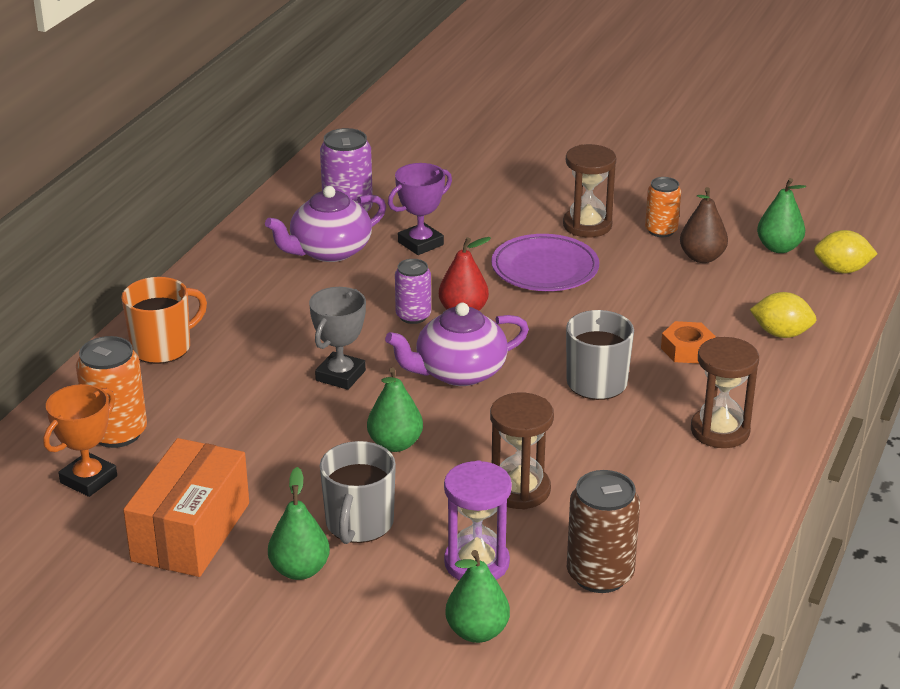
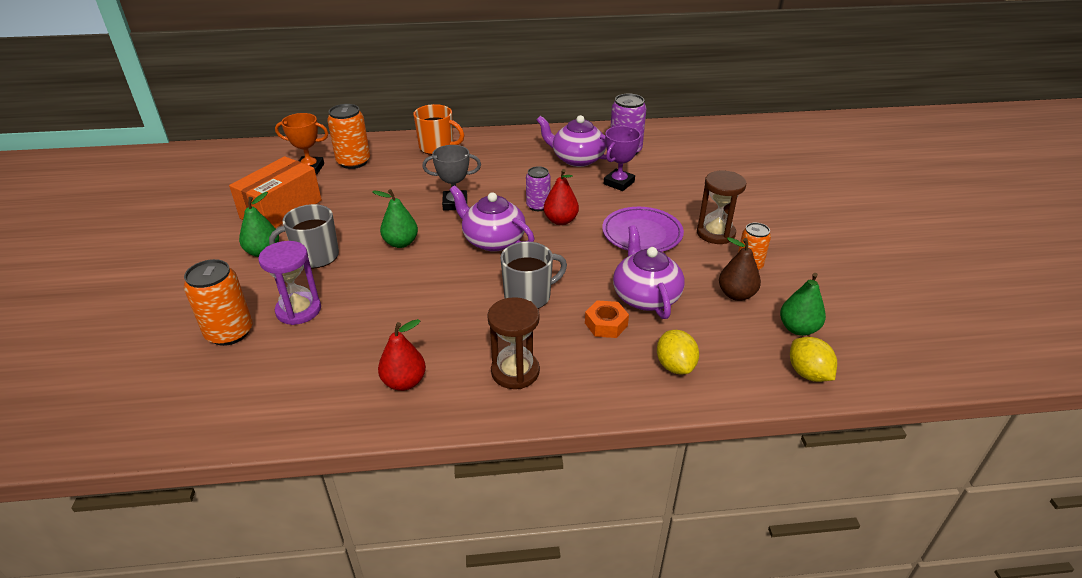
camera: 60 degrees right, 5 degrees up
(191, 532) = (281, 209): orange box -> orange box turned 45 degrees counterclockwise
(420, 243) = (619, 183): purple trophy -> purple trophy turned 75 degrees counterclockwise
(477, 632) = (229, 332): green pear -> orange can
(519, 490) = (383, 303): brown hourglass -> none
(600, 575) = (309, 365): brown can -> none
(661, 309) = (645, 296): none -> purple teapot
(682, 510) = (404, 382): none -> red pear

